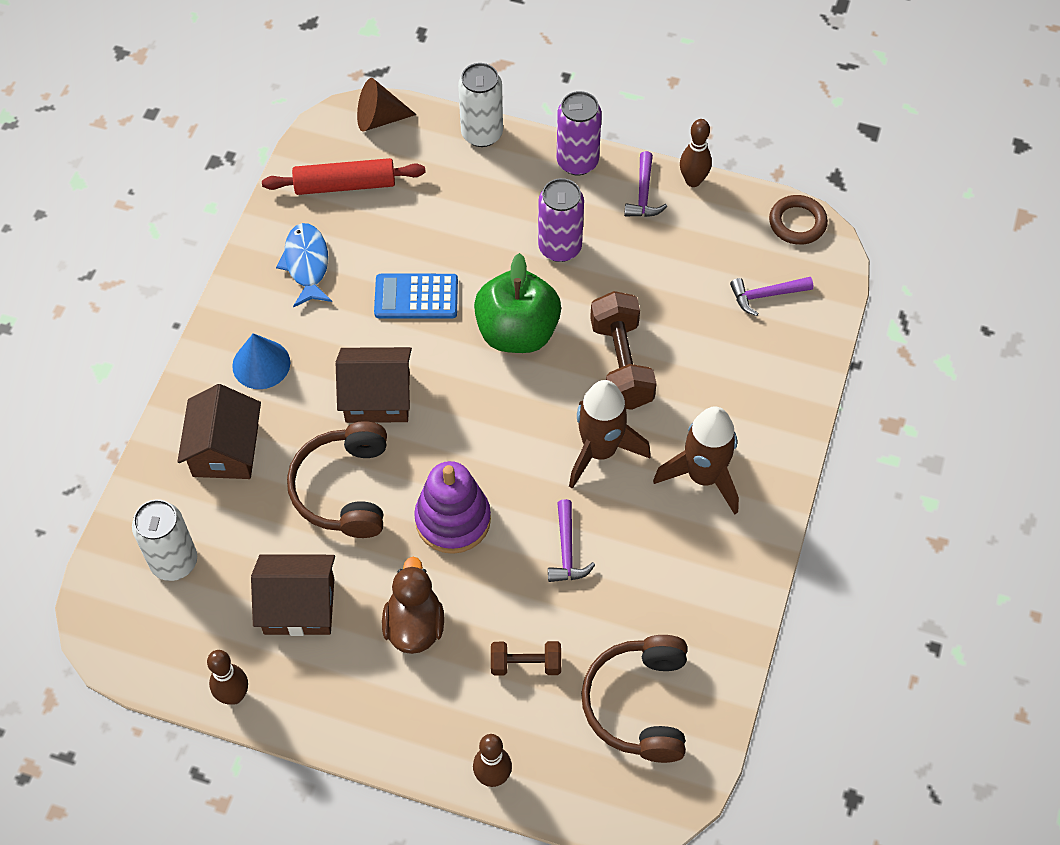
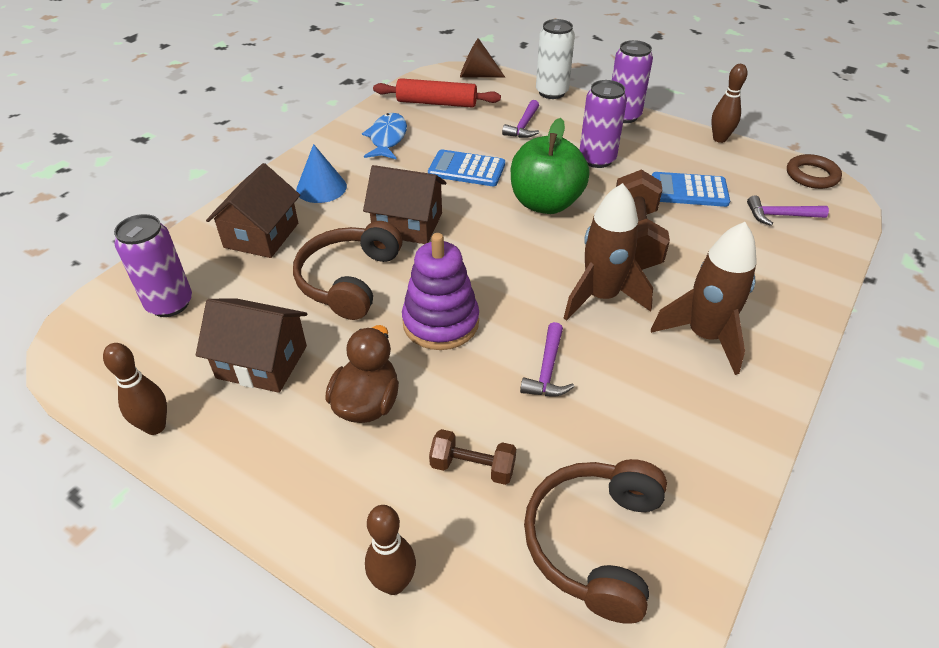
camera: 15 degrees right, 15 degrees down
(174, 562) = (170, 304): white can -> purple can
(643, 194) = (675, 140): purple hammer -> purple hammer (523, 126)
(668, 277) = (689, 190): none -> blue calculator

